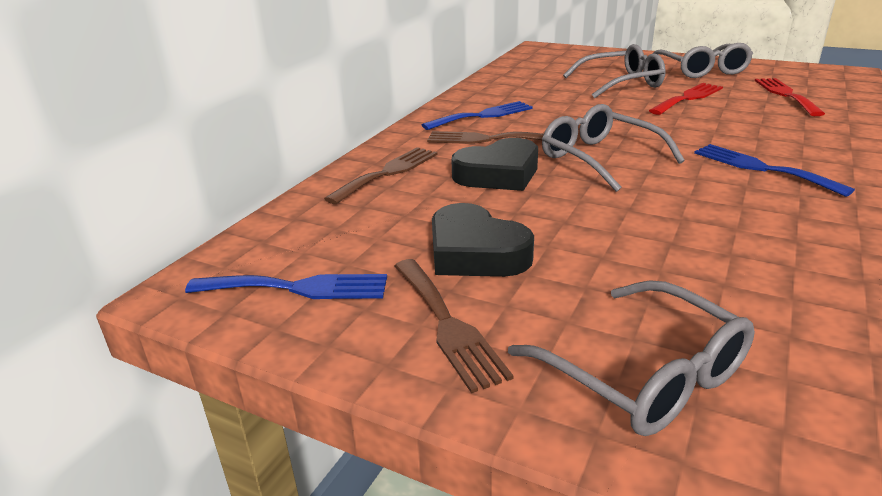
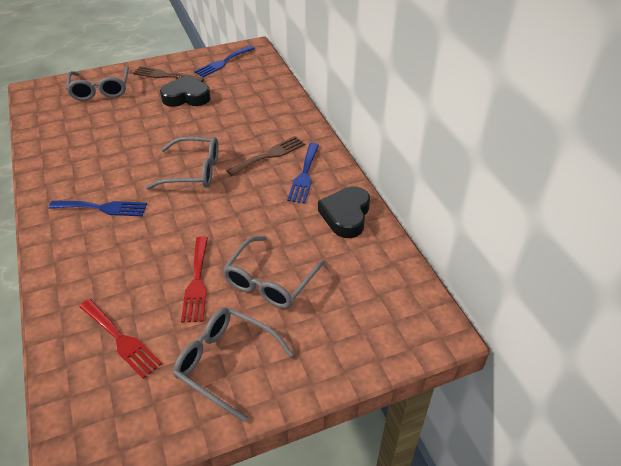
camera: 130 degrees right, 15 degrees up
(388, 173) = (276, 110): brown fork -> none
(498, 174) = (228, 135): black heart -> black heart (346, 215)
(643, 374) = (101, 90): grey glasses -> grey glasses turned 105 degrees counterclockwise

